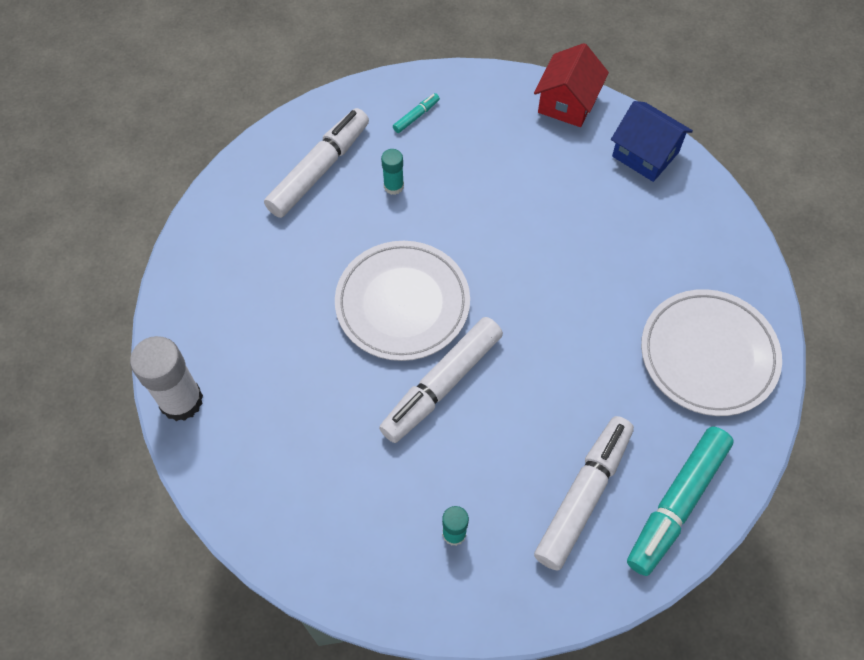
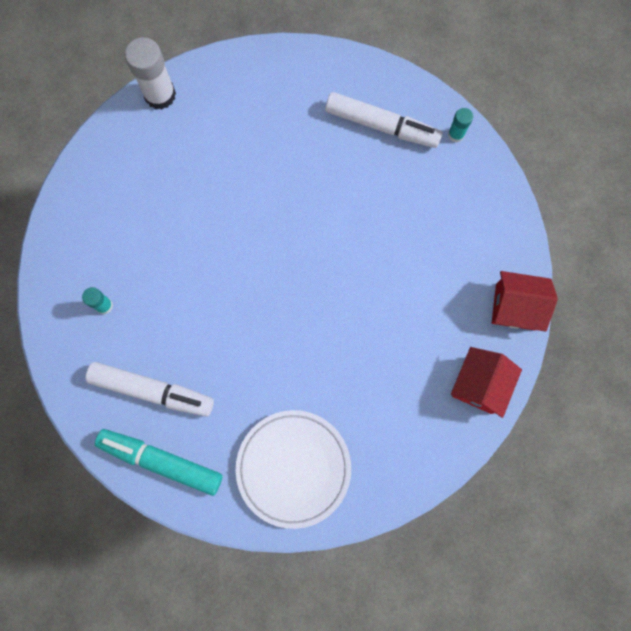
camera: 75 degrees right, 15 degrees up
(393, 186) = (383, 186): turquoise glue stick -> turquoise glue stick (456, 134)
(402, 303) = (277, 222): white plate -> none
(416, 116) = (459, 185): turquoise marker -> none
(442, 384) = (216, 268): white marker -> none
(645, 154) = (479, 385): blue house -> red house

